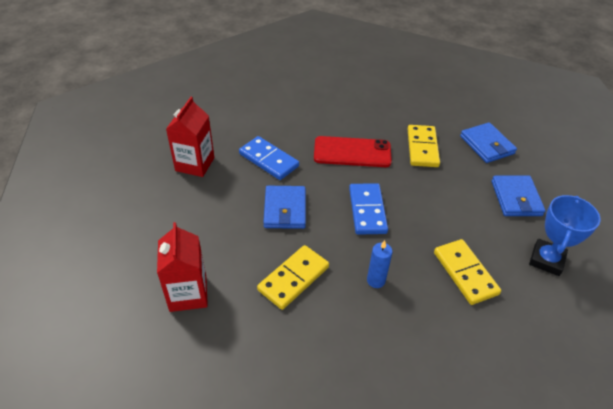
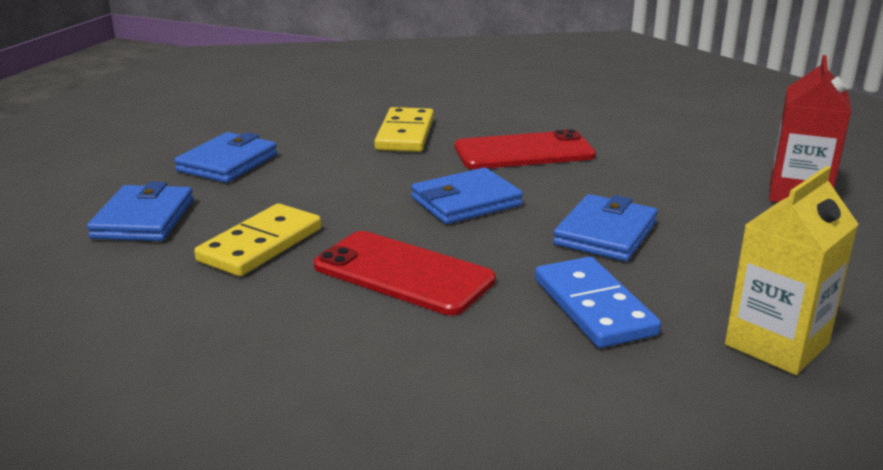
camera: 150 degrees left, 20 degrees down
(195, 164) = (776, 344): red carton -> yellow carton
(293, 278) = (635, 174): yellow domino -> none
(367, 210) = (466, 202): blue domino -> blue wallet
(376, 280) = (524, 152): blue candle -> red phone
(546, 260) = (294, 122): blue trophy -> none

